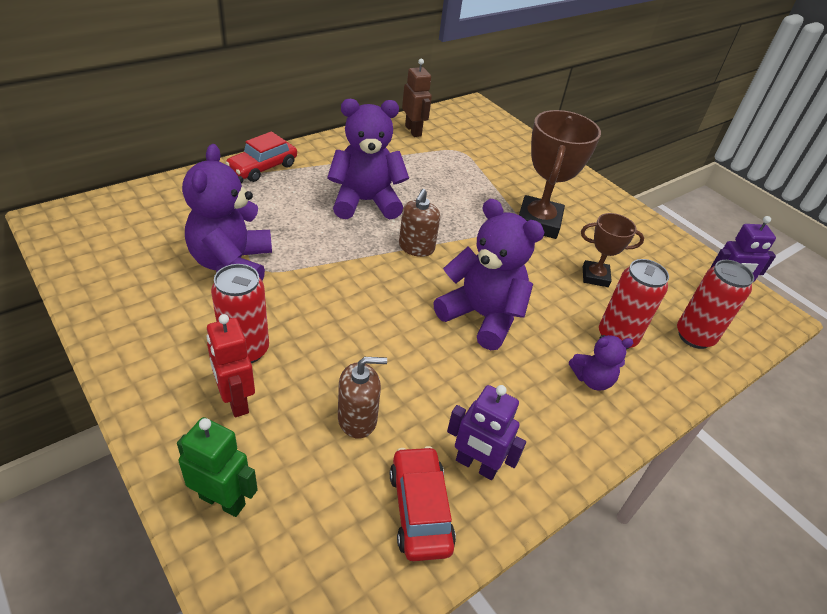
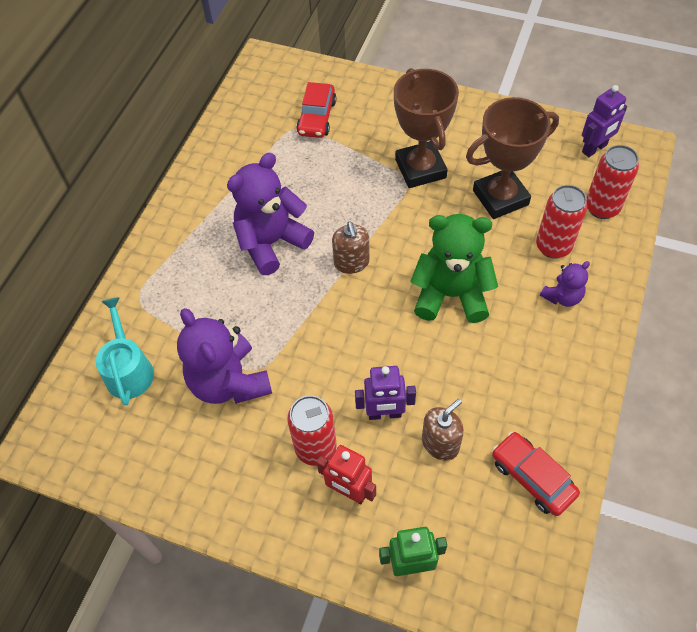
camera: 25 degrees left, 15 degrees up
(171, 214) = (128, 370): none -> turquoise watering can
(263, 167) = (152, 265): red car -> red car (317, 117)
(413, 131) = (237, 129): brown robot -> none
(476, 465) = (540, 420): purple robot -> purple robot (384, 414)
(482, 316) = (451, 295): purple teddy bear -> green teddy bear
(595, 277) = (500, 197): brown trophy -> brown trophy, size x1.77

